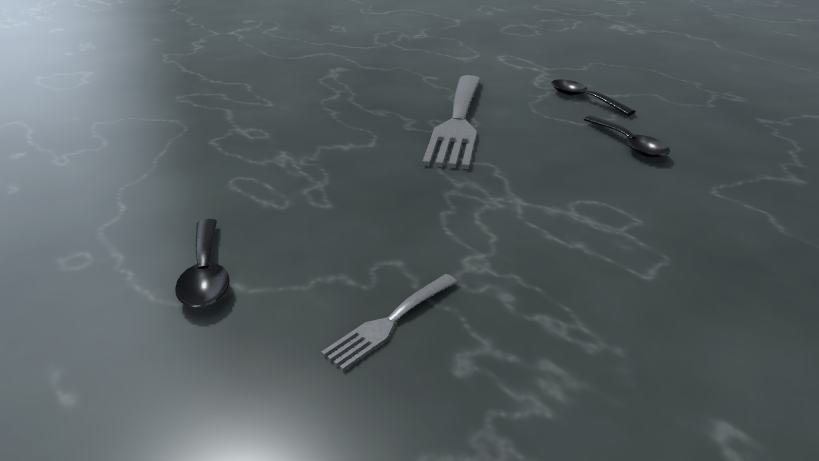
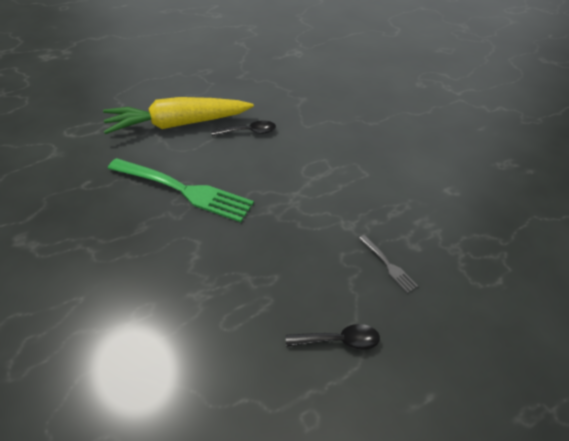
camera: 80 degrees left, 15 degrees up
(458, 122) = (184, 190): grey fork -> green fork
(583, 99) = (178, 124): black spoon -> yellow carrot

